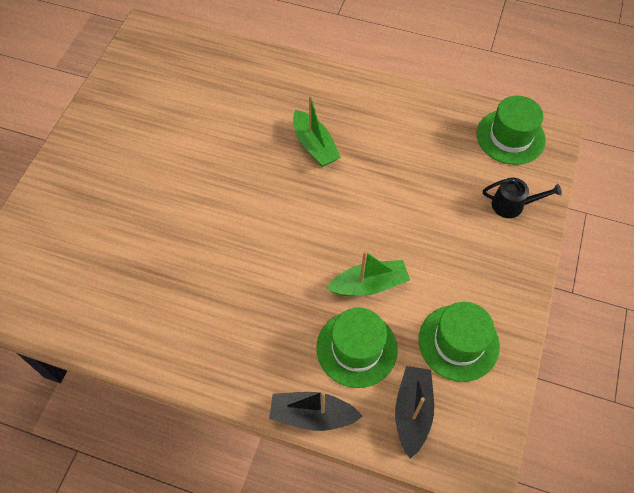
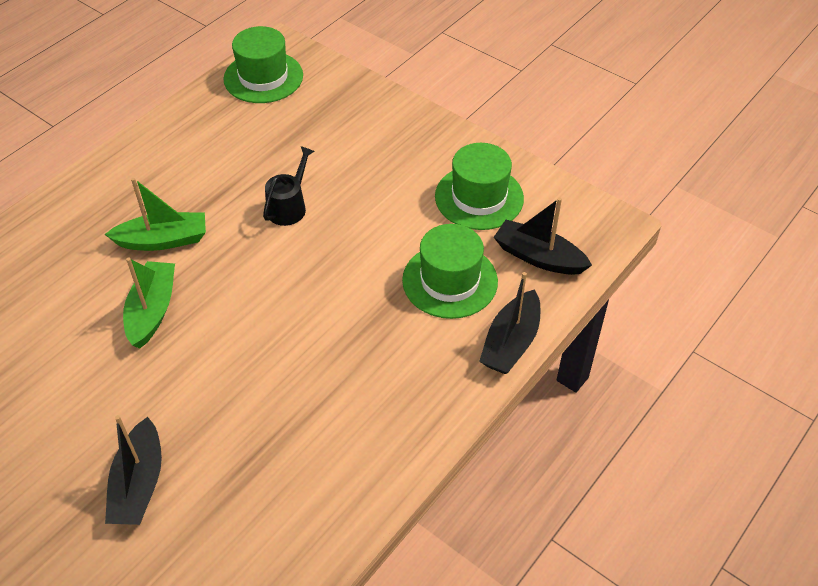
camera: 70 degrees left, 10 degrees down
(120, 218) = (139, 483): none -> black boat
(369, 285) = (378, 247): green boat -> green boat (152, 311)
(512, 205) = (345, 105): black watering can -> black watering can (289, 207)

